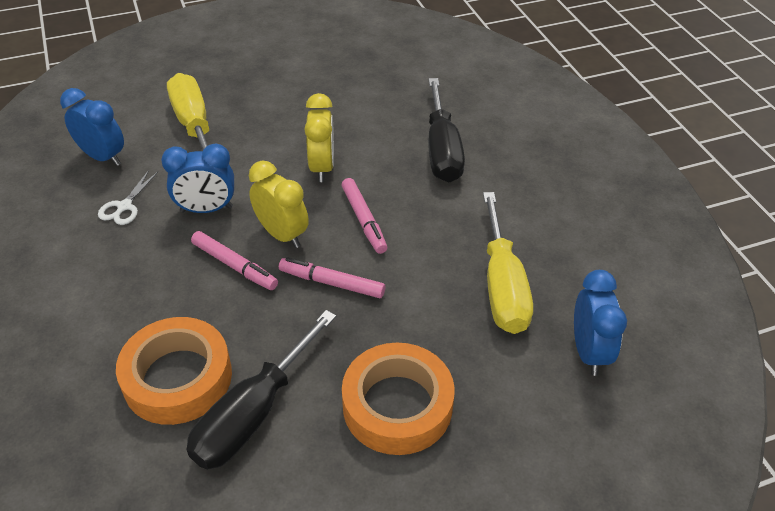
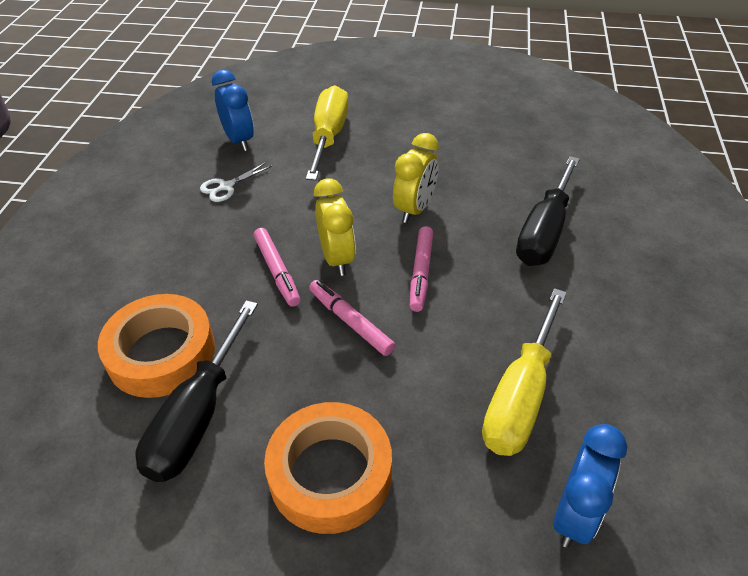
camera: 30 degrees right, 0 degrees up
(206, 209) = (288, 212): blue clock -> none
(253, 413) = (197, 416): black screwdriver -> black screwdriver turned 45 degrees counterclockwise

